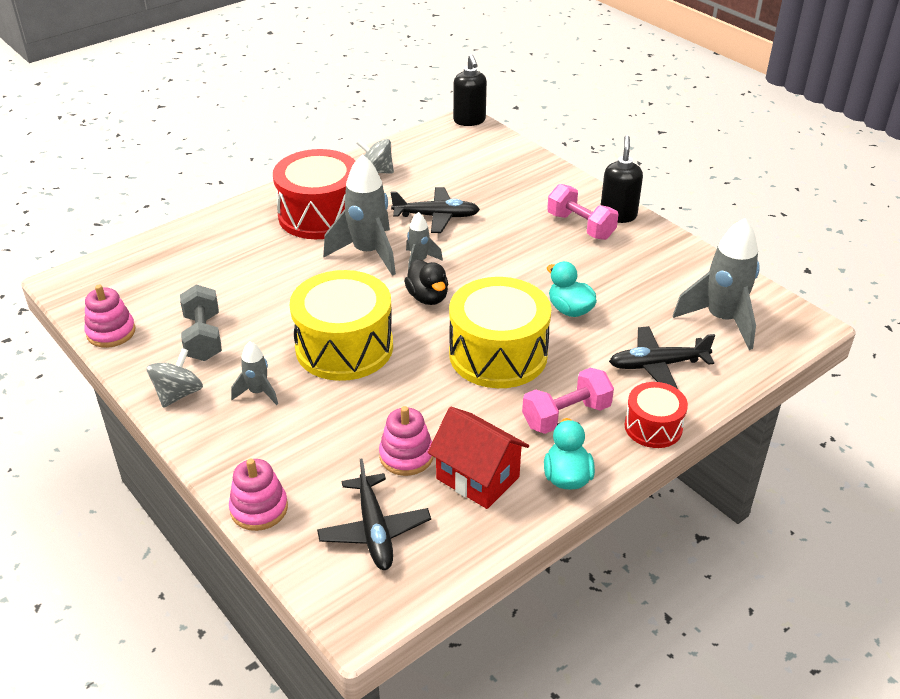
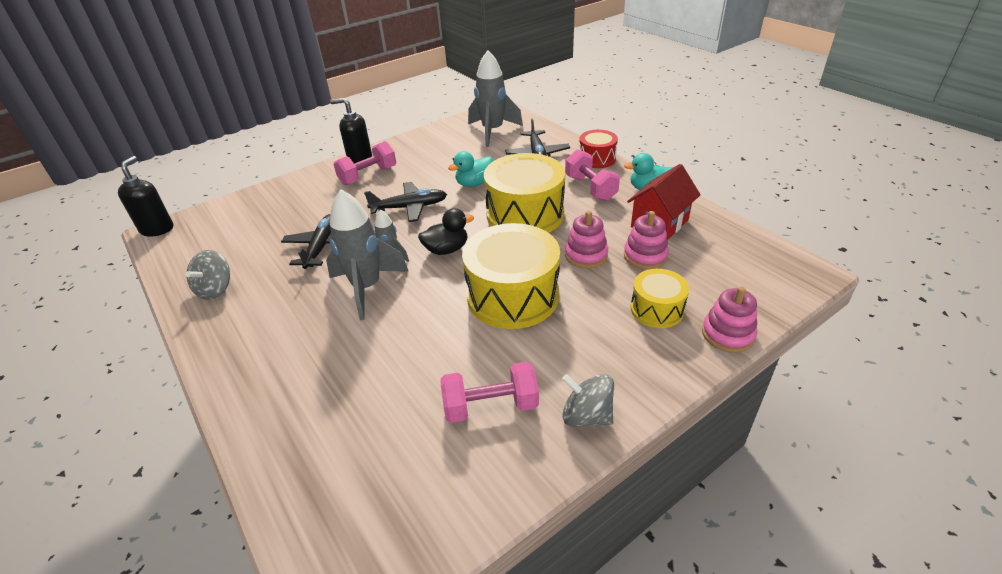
camera: 85 degrees left, 0 degrees up
(111, 332) = (472, 509): pink stacking toy -> pink stacking toy (586, 255)
(203, 337) = (490, 406): grey dumbbell -> pink dumbbell
(258, 392) = (579, 350): grey rocket -> none
(308, 455) = (656, 309): none -> yellow drum
(320, 215) = (281, 327): red drum -> none
(374, 530) = (726, 269): black plane -> black plane (409, 207)
(469, 121) = (157, 229): black soap dispenser -> black soap dispenser turned 75 degrees counterclockwise

